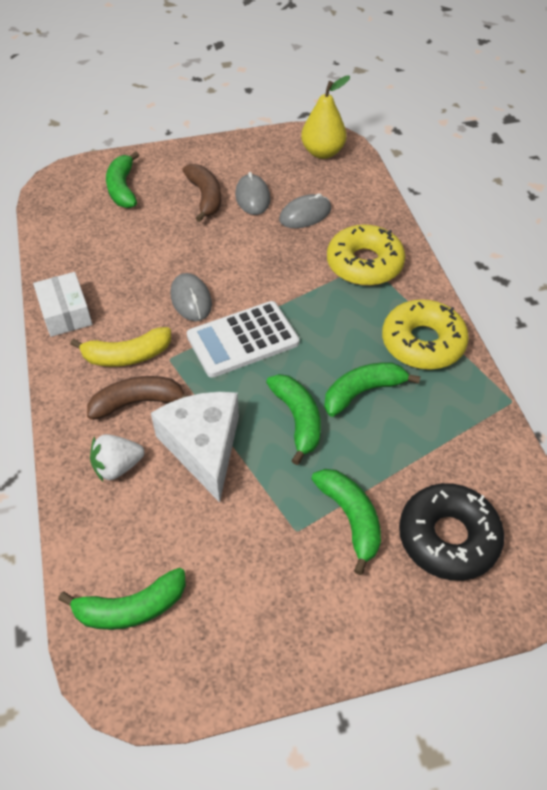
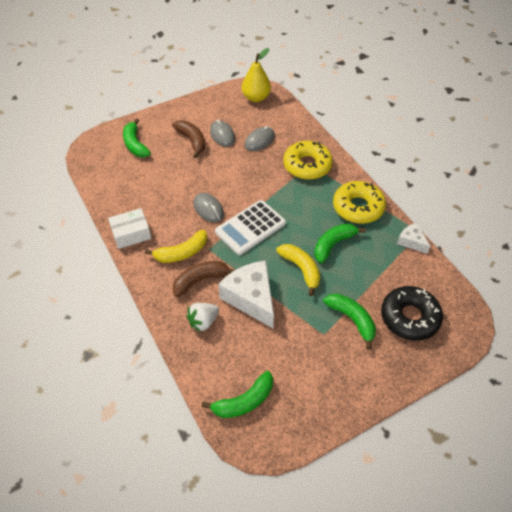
camera: 15 degrees left, 0 degrees up
(66, 313) = (131, 234): white box -> white box turned 75 degrees counterclockwise
(297, 419) = (301, 269): green banana -> yellow banana
(492, 414) = (411, 242): none -> white cheese

